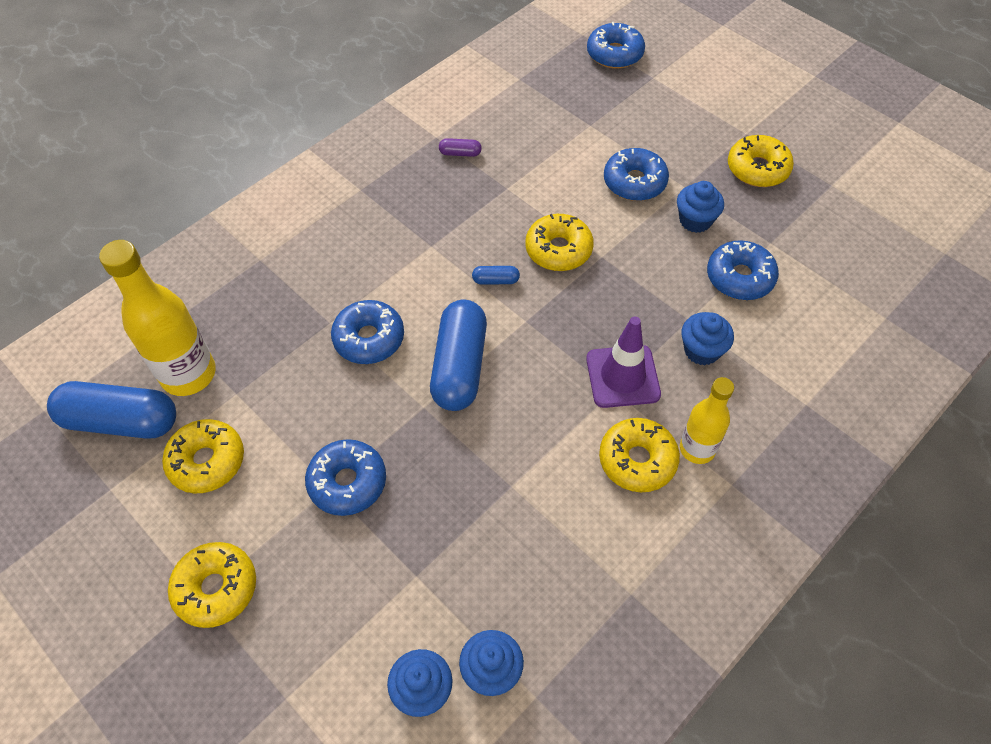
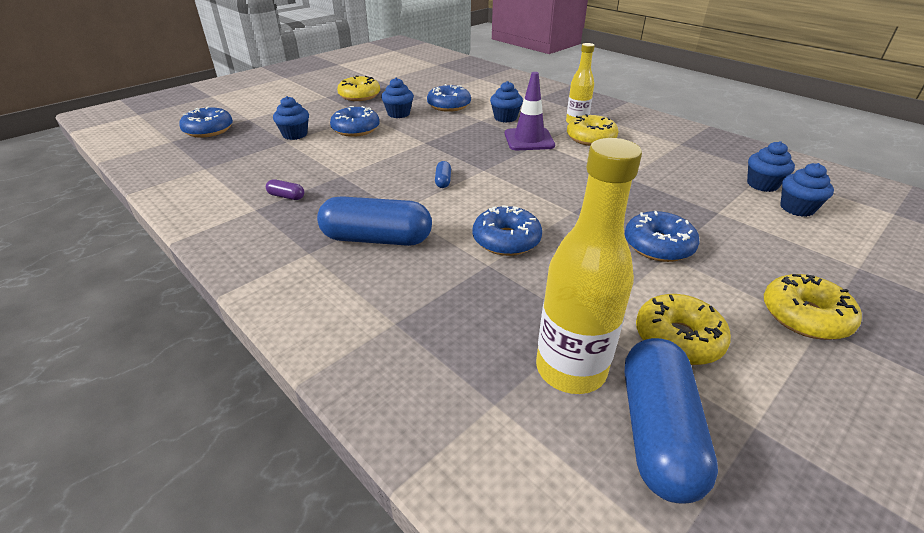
camera: 90 degrees left, 20 degrees down
(459, 366) = (530, 196): blue capsule -> blue capsule (377, 239)
(460, 153) = (286, 196): purple capsule -> purple capsule turned 75 degrees counterclockwise
(558, 250) = (415, 156): yellow donut -> none
(611, 128) = (295, 134): none -> blue cupcake

